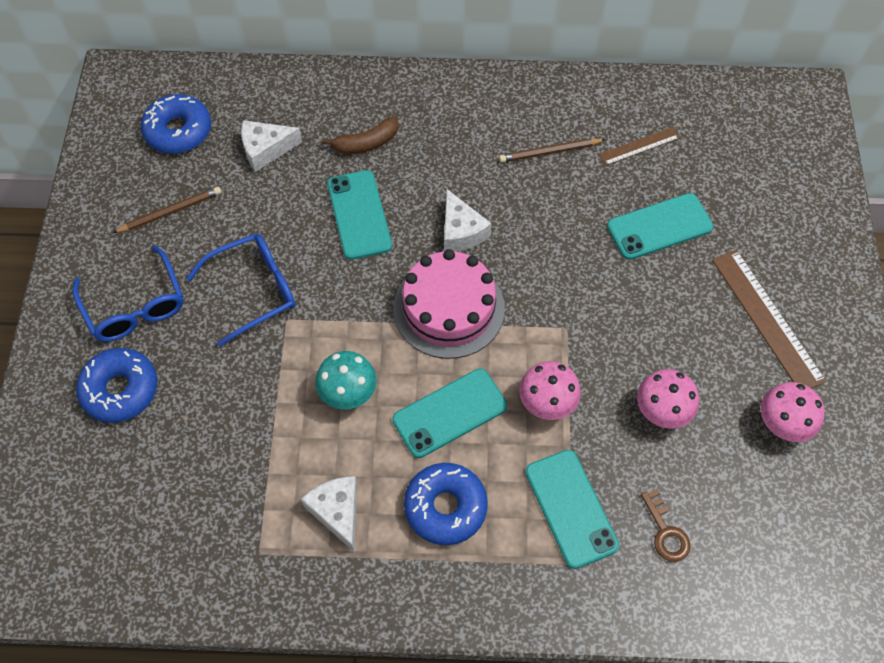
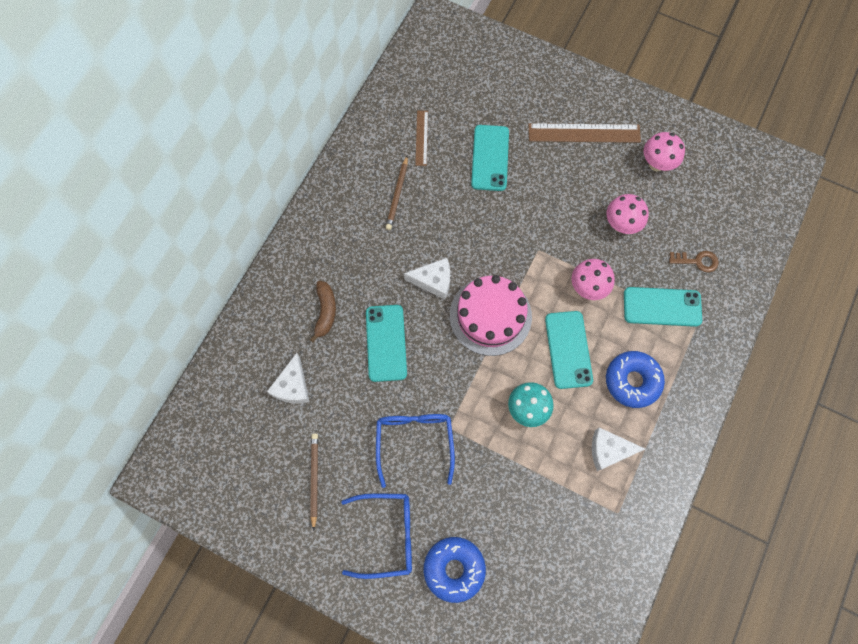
camera: 65 degrees left, 10 degrees up
(178, 131) = (239, 446): blue donut -> none
(359, 215) = (386, 343): turquoise phone -> turquoise phone turned 75 degrees clockwise

